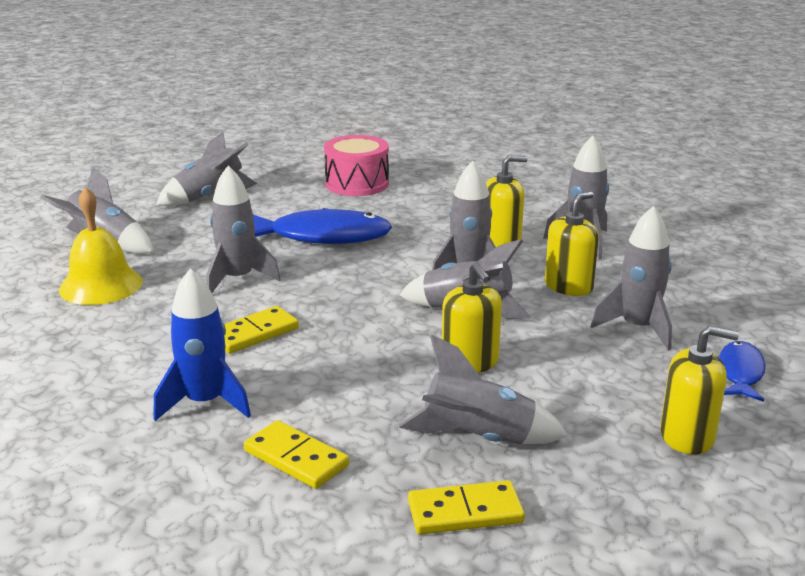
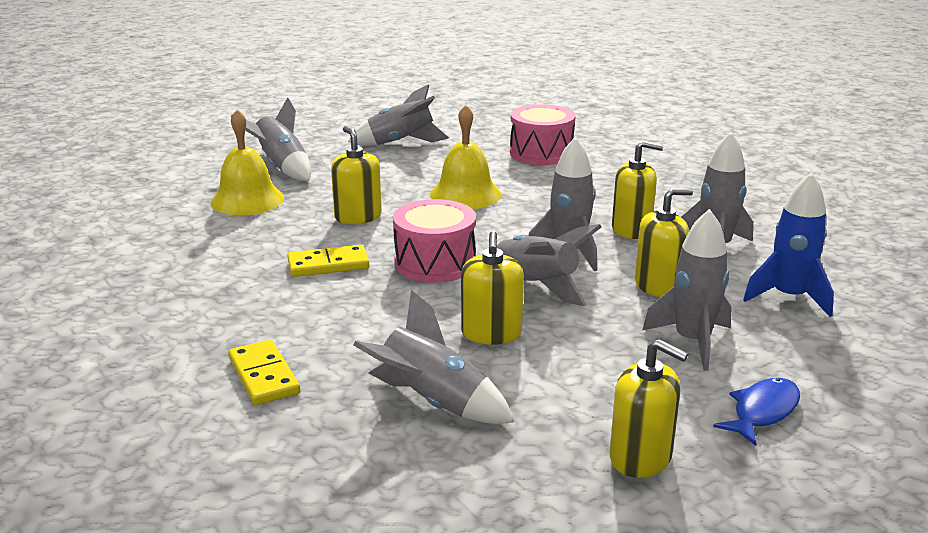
camera: 25 degrees right, 0 degrees up
(204, 403) = (236, 312): blue rocket -> blue rocket (788, 297)
(237, 279) = (358, 217): grey rocket -> yellow soap dispenser
(323, 236) = (465, 194): blue fish -> yellow bell
(357, 309) = (435, 263): none -> pink drum
(465, 512) = (359, 462): yellow domino -> none

